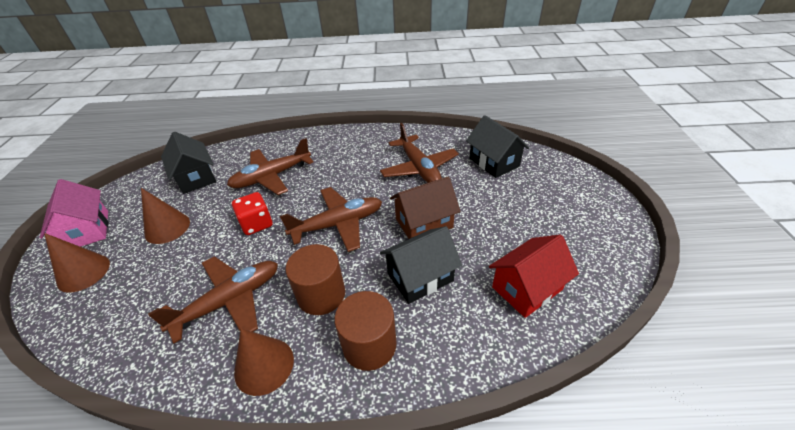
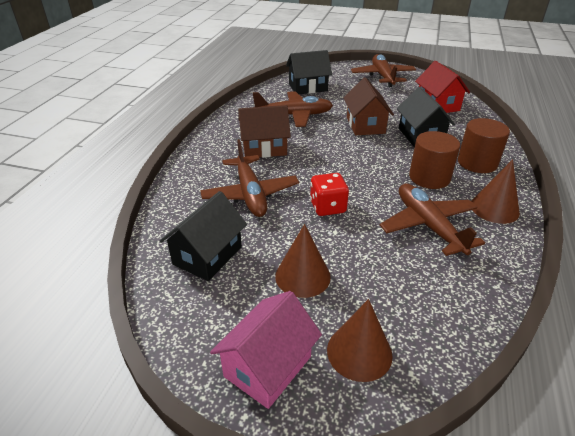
camera: 75 degrees left, 5 degrees down
(87, 230) = (268, 366): pink house -> pink house turned 45 degrees counterclockwise
(196, 177) = (207, 255): black house -> black house turned 45 degrees counterclockwise
(338, 224) = (349, 161): brown plane -> brown plane (382, 76)
(346, 166) = (264, 148): none -> brown house

